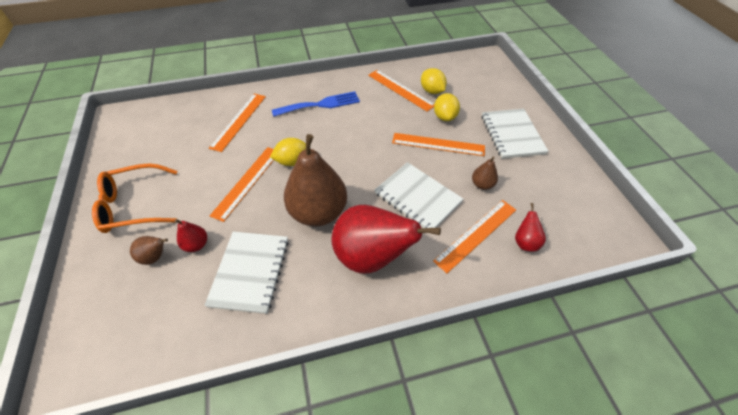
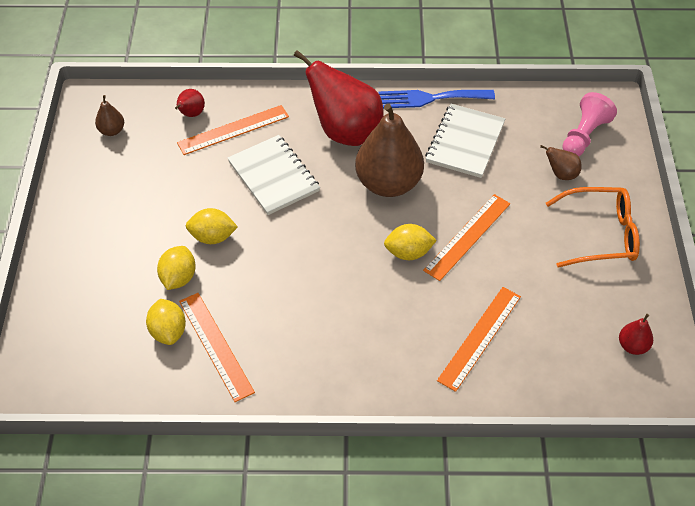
camera: 165 degrees left, 0 degrees up
(118, 311) = (584, 136): none -> pink pawn
(196, 244) = (520, 177): red pear -> red pear (632, 346)
(320, 104) = (351, 343): blue fork -> blue fork (430, 98)
(438, 144) = (213, 237): orange ruler -> yellow lemon
(482, 184) = (193, 176): brown pear -> brown pear (112, 131)
(512, 134) = (108, 230): white notebook -> none

